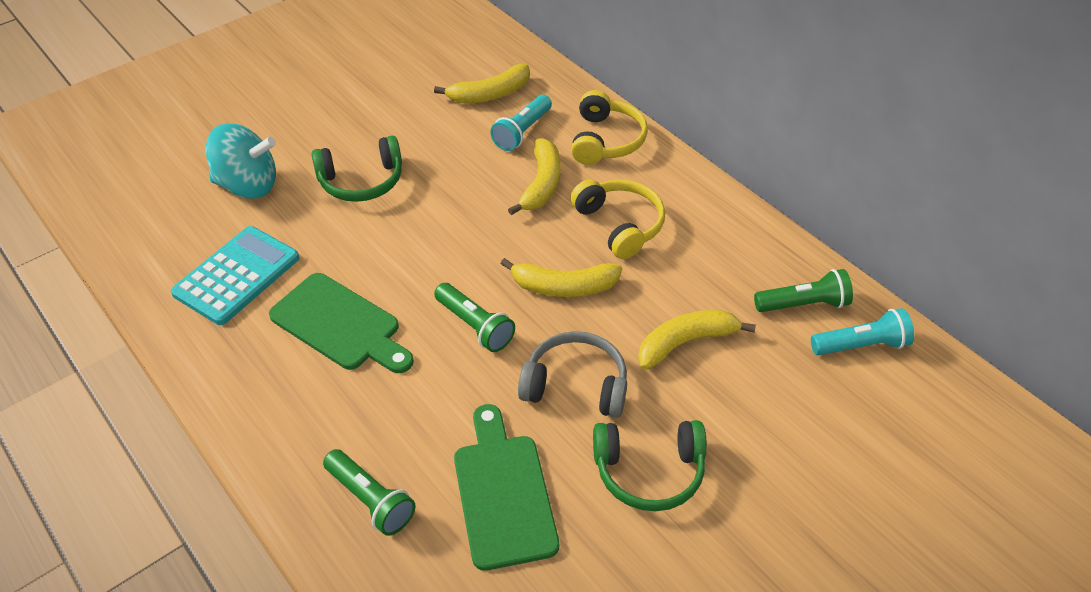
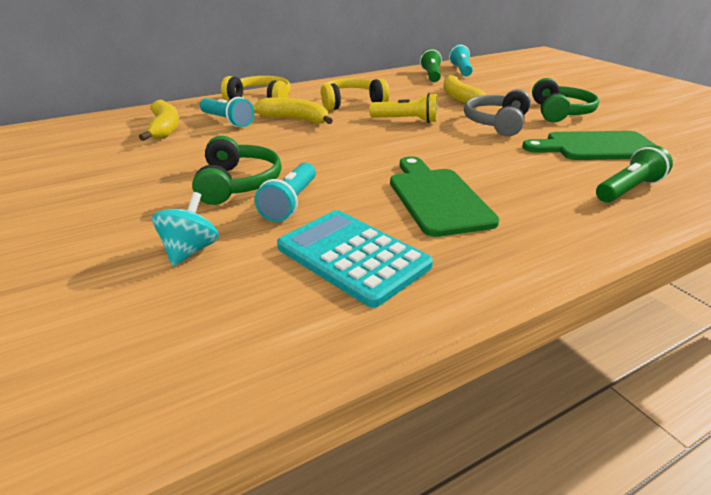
camera: 80 degrees left, 15 degrees down
(248, 185) = (190, 250): turquoise spinning top -> turquoise spinning top, size x0.61
(324, 223) = (290, 203): none -> turquoise flashlight
(340, 325) = (437, 198): green cutting board -> green cutting board turned 60 degrees counterclockwise
(475, 326) = (442, 147): green flashlight -> none
(564, 287) = (406, 120): yellow banana -> yellow flashlight

